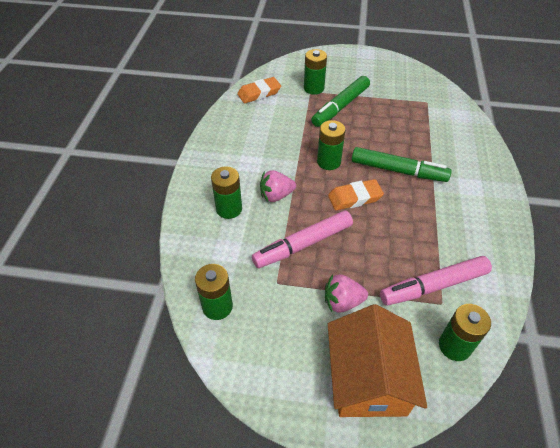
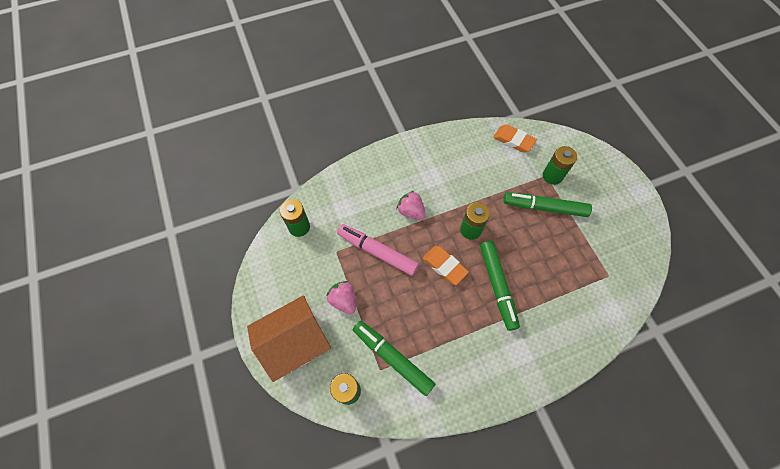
camera: 60 degrees right, 15 degrees up
(229, 209) = (379, 189): green battery -> none
(433, 286) = (392, 358): pink marker -> green marker

